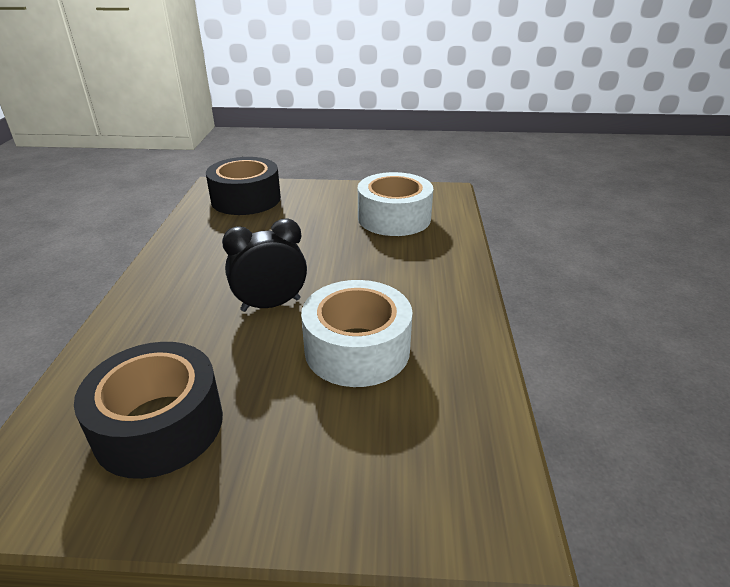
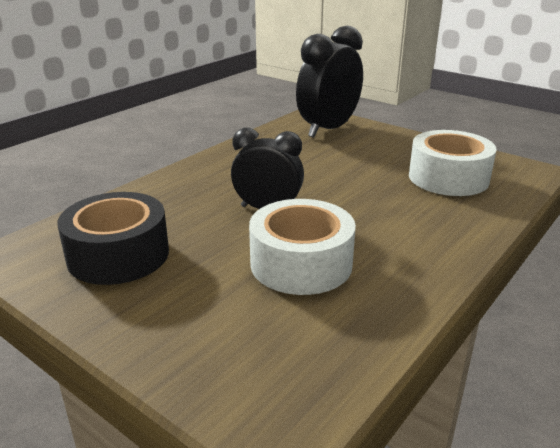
camera: 35 degrees right, 5 degrees down
(246, 199) = (328, 129): black tape -> black clock

